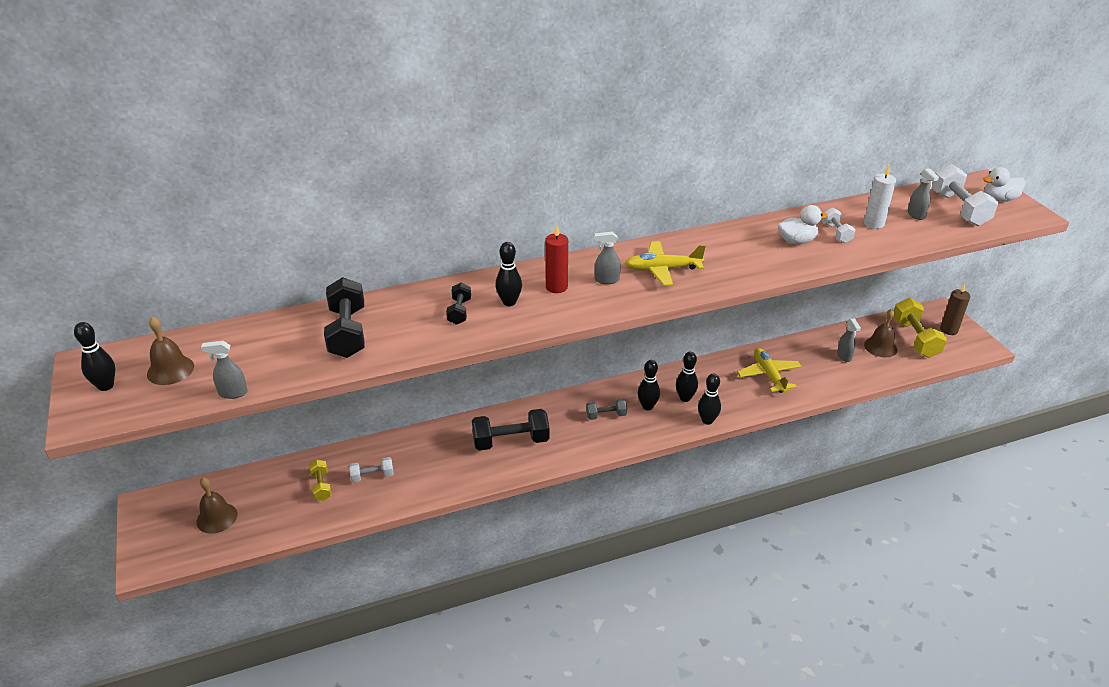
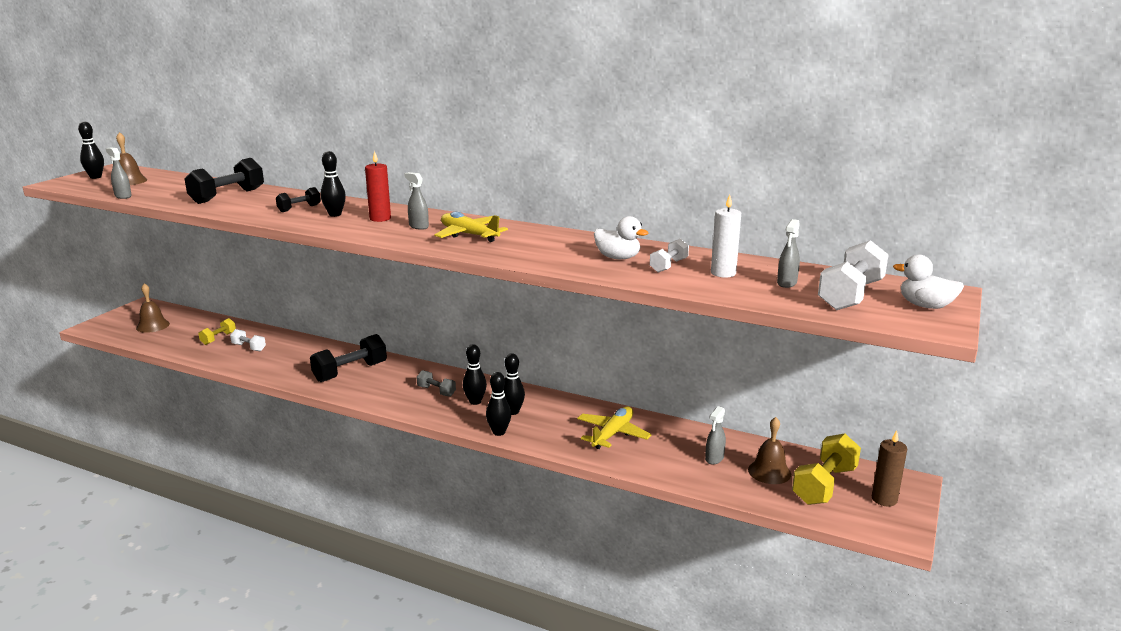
camera: 45 degrees right, 15 degrees down
(511, 441) = (350, 372): black dumbbell -> black dumbbell turned 75 degrees counterclockwise

